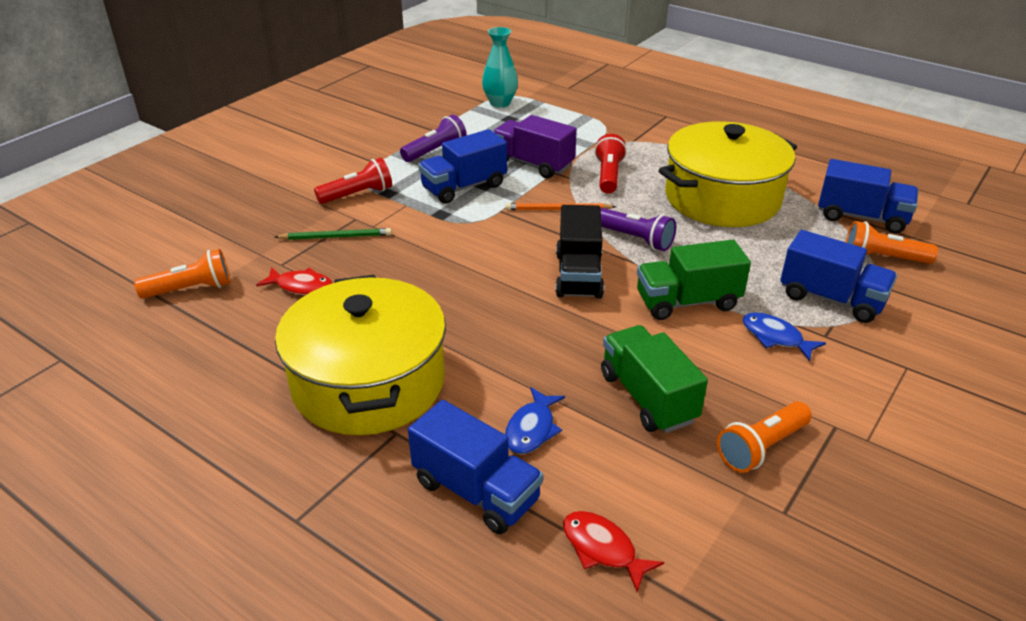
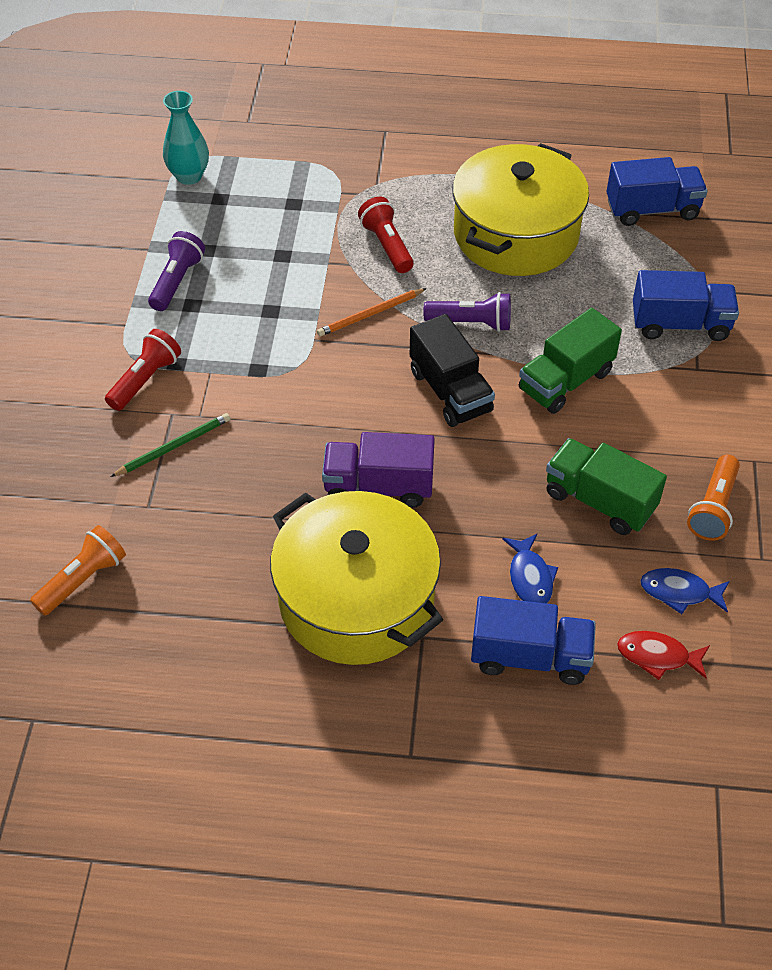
camera: 30 degrees left, 15 degrees up
(301, 286) = (195, 524): red fish -> none
(464, 187) = (251, 322): blue truck -> none
(533, 164) = (298, 259): purple truck -> purple truck (378, 486)
(775, 337) = (660, 389): blue fish -> blue fish (679, 592)
(882, 258) = (695, 256): orange flashlight -> none

